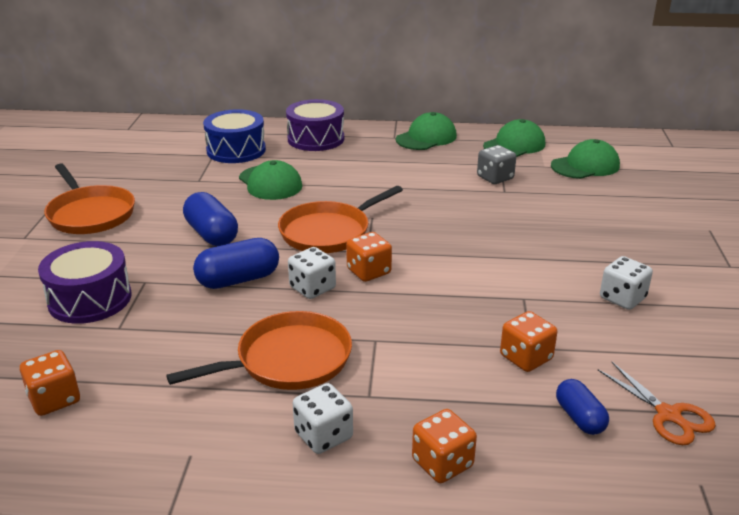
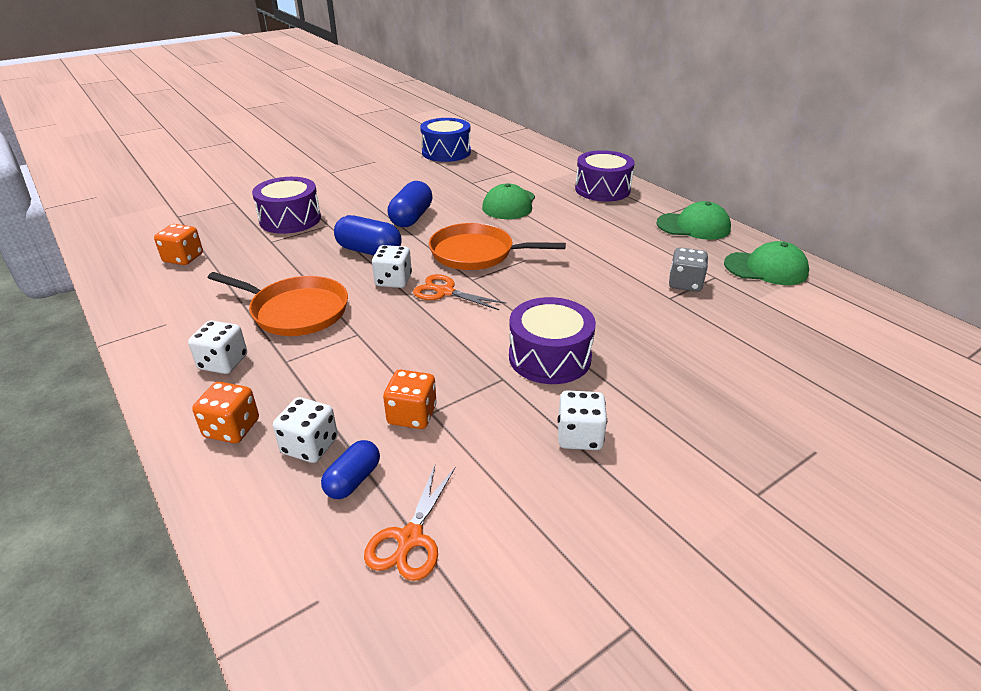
camera: 50 degrees right, 5 degrees up
(90, 214) = (381, 175): orange pan -> none
(236, 150) = (533, 174): blue drum -> blue drum (446, 152)
(368, 271) = (445, 292): orange dice -> orange scissors
(514, 425) = (310, 446): none -> white dice
(520, 268) = (549, 357): none -> purple drum
(585, 166) = (803, 320): green cap -> none

